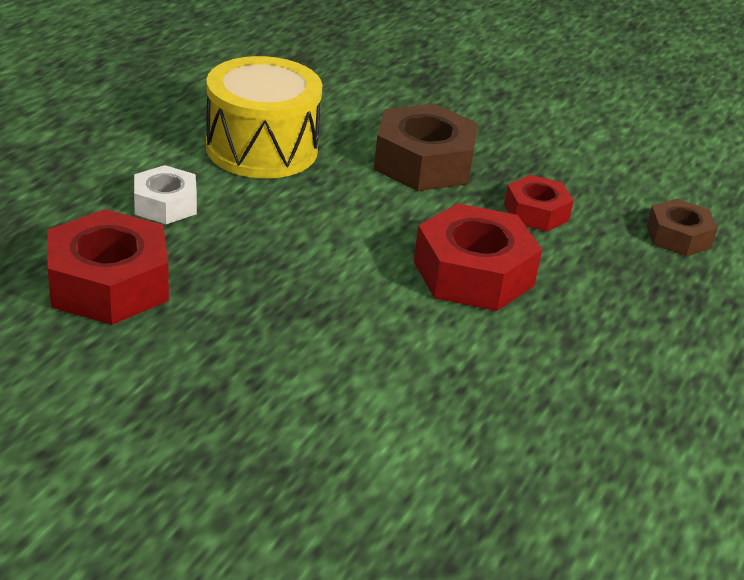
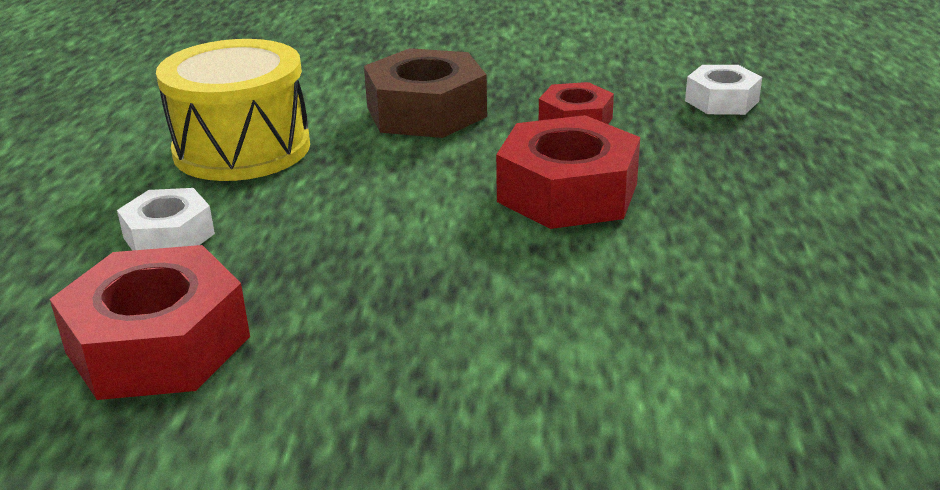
camera: 20 degrees left, 5 degrees down
(678, 237) = (721, 101): brown nut -> white nut

